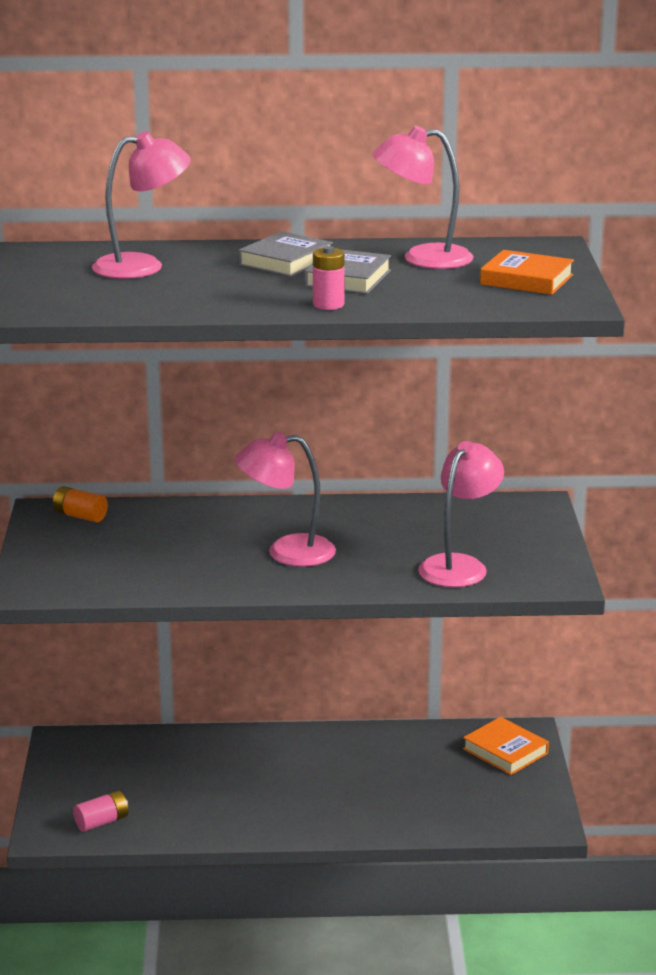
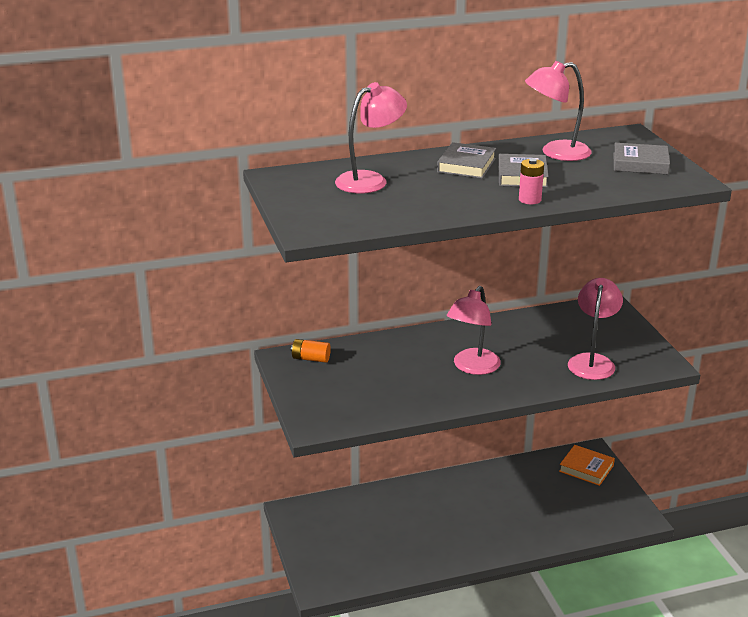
camera: 15 degrees left, 5 degrees up
(102, 822) = (352, 570): pink battery -> none
(287, 552) = (472, 367): pink lamp -> pink lamp turned 45 degrees counterclockwise
(526, 280) = (640, 163): orange book -> grey book

